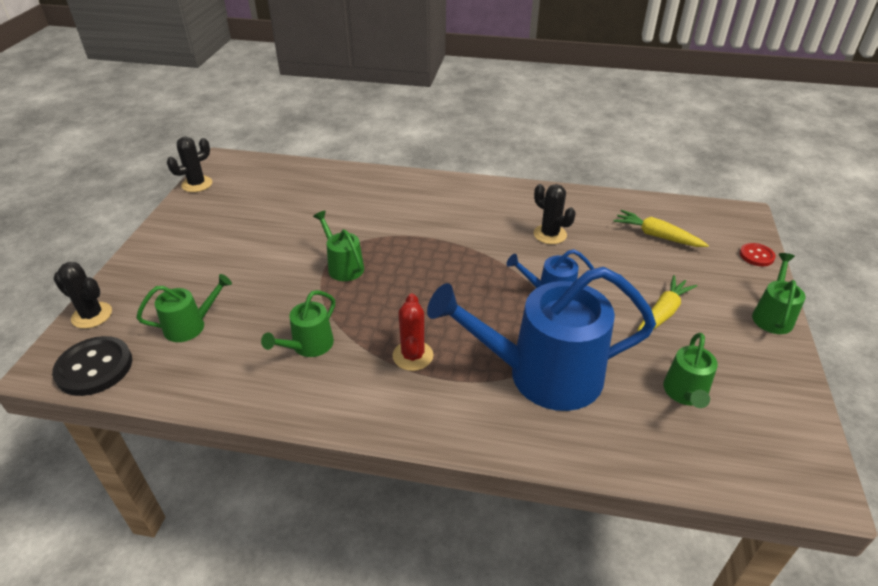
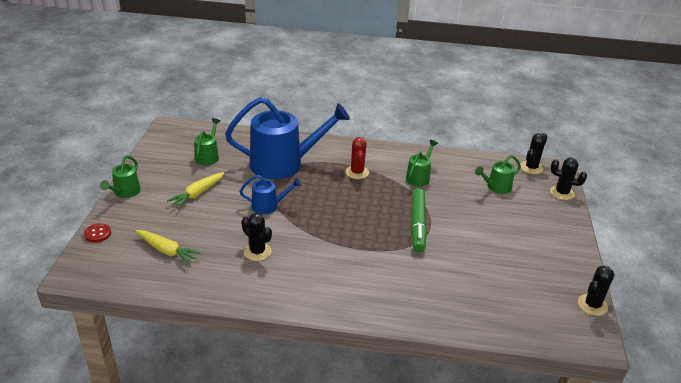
camera: 175 degrees right, 5 degrees down
(94, 367) = (531, 168): black button -> black cactus
(343, 266) = (418, 224): green watering can -> green marker

